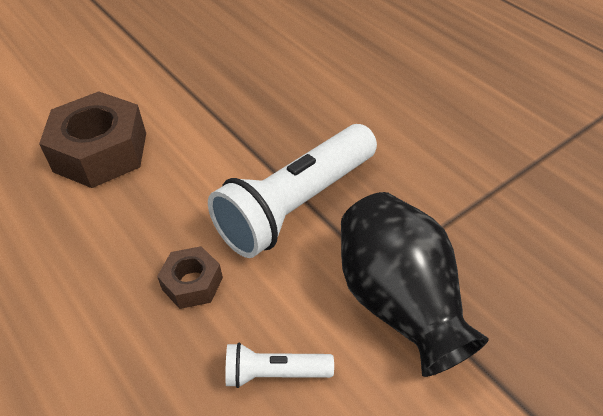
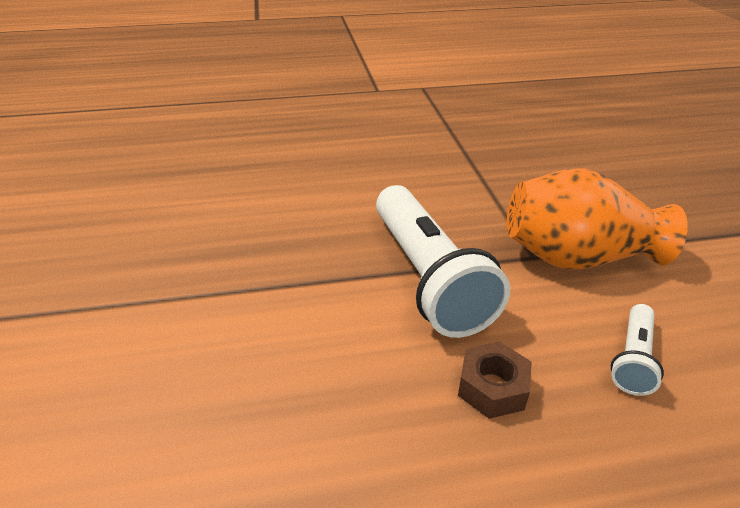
camera: 65 degrees left, 10 degrees down
(100, 152) = (197, 418): brown nut -> none
(401, 303) = (576, 258): black vase -> orange vase

